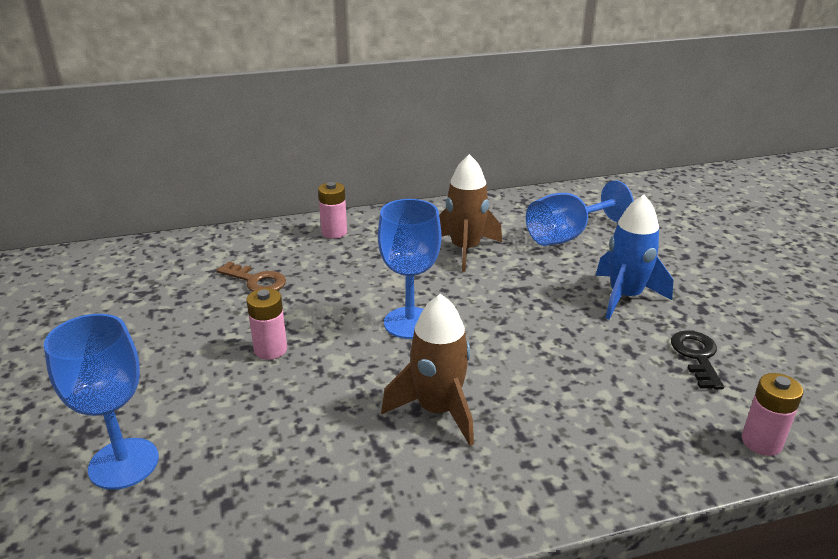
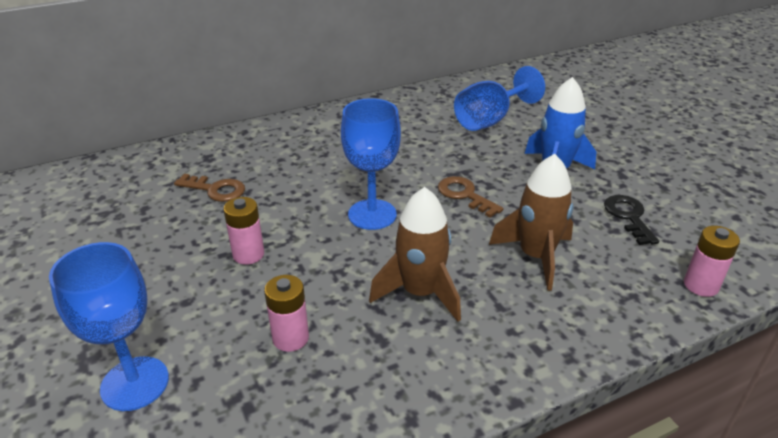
camera: 10 degrees left, 5 degrees up
(334, 232) = (277, 136): pink battery -> pink battery (290, 338)
(465, 250) = (403, 141): brown rocket -> brown rocket (535, 256)
(515, 313) = (464, 195): none -> brown key

